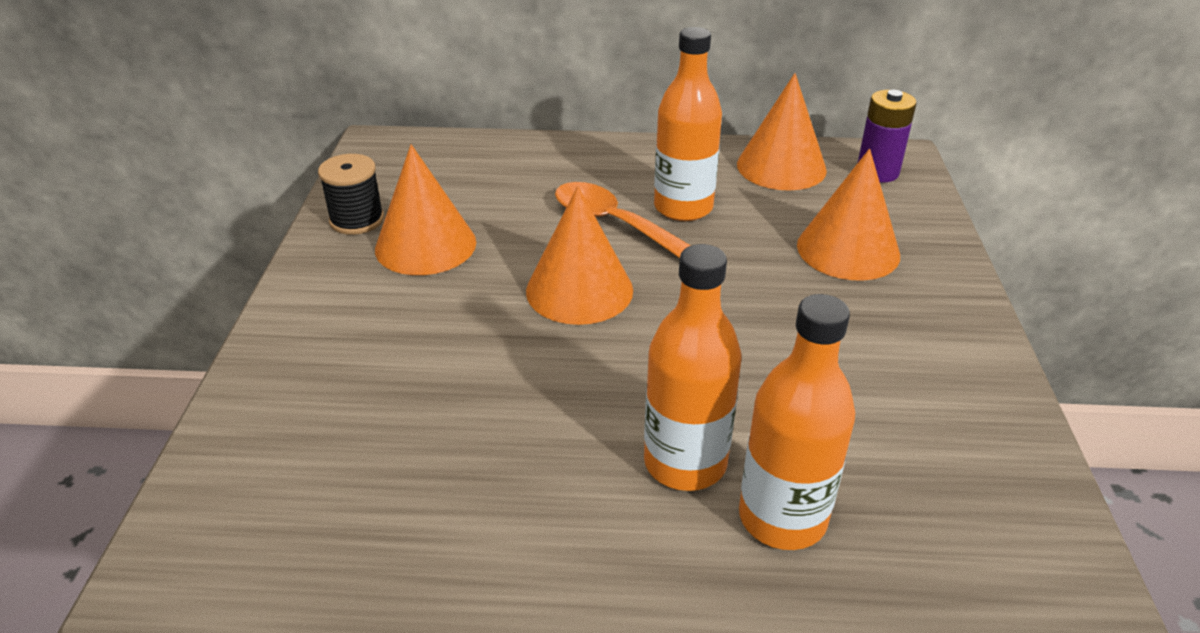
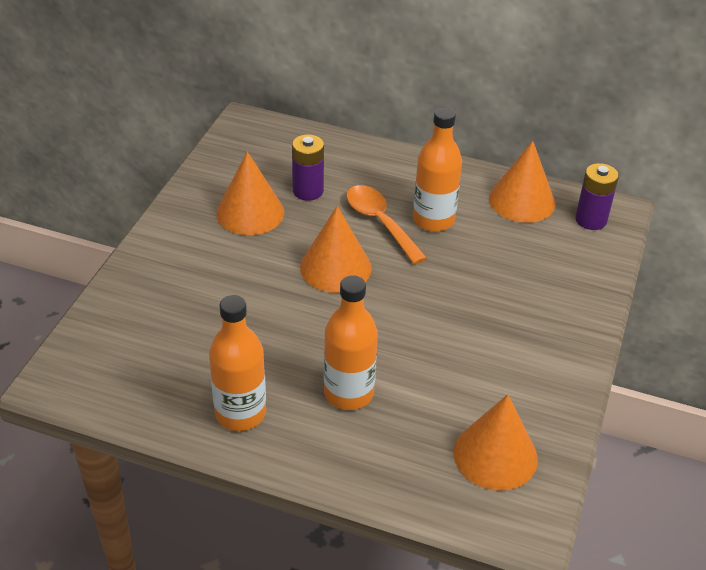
camera: 15 degrees right, 5 degrees up
(357, 220) = (212, 183): black spool -> none
(497, 205) = (308, 191): none -> purple battery
(782, 518) = (388, 437): orange bottle -> orange bottle (240, 413)
(848, 250) = (530, 277): orange cone -> orange cone (495, 455)

